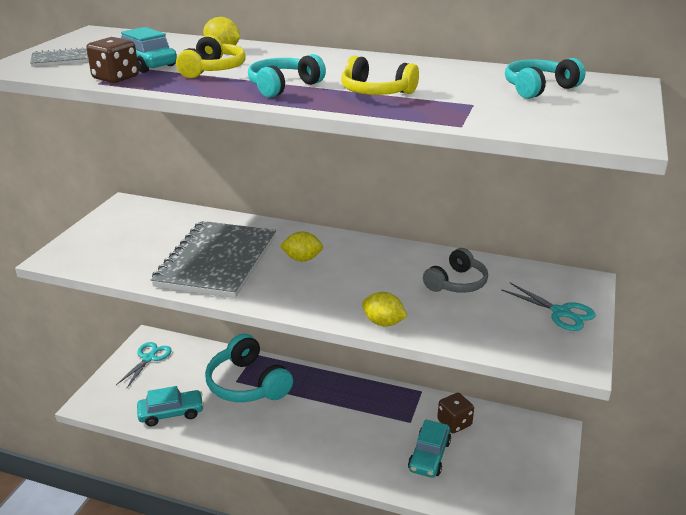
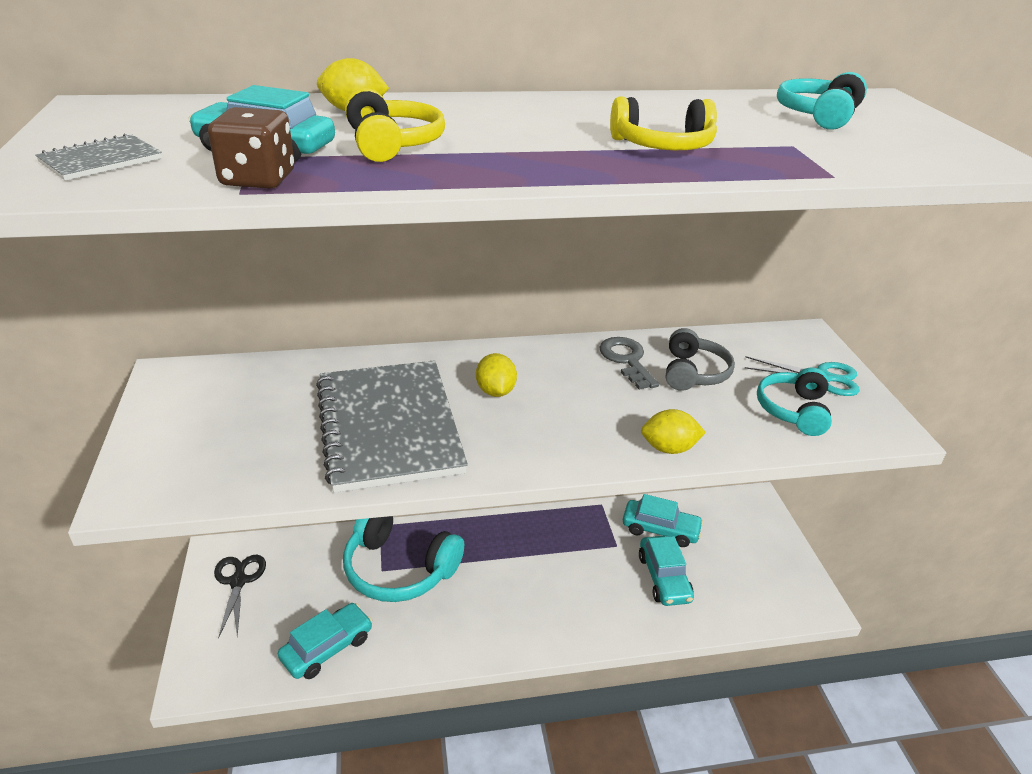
camera: 30 degrees left, 5 degrees up
(149, 358) = (238, 580): turquoise scissors -> black scissors
(283, 86) = (535, 155): turquoise headphones -> turquoise headphones (793, 410)
(302, 259) = (495, 391): yellow lemon -> yellow lemon turned 75 degrees counterclockwise
(414, 263) = (627, 360): none -> grey key
(454, 423) = (660, 529): brown dice -> turquoise car

